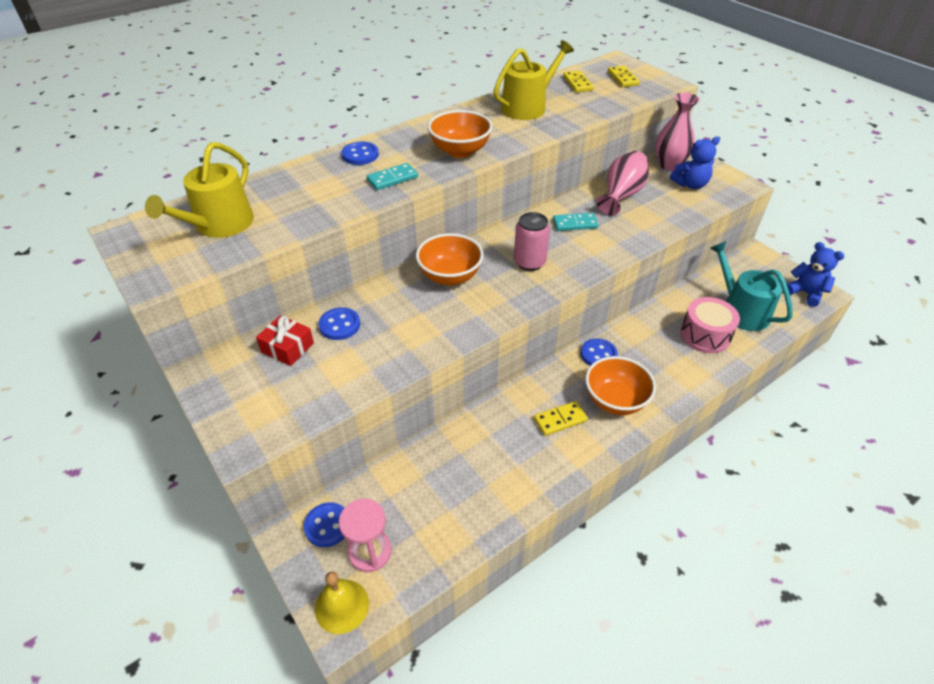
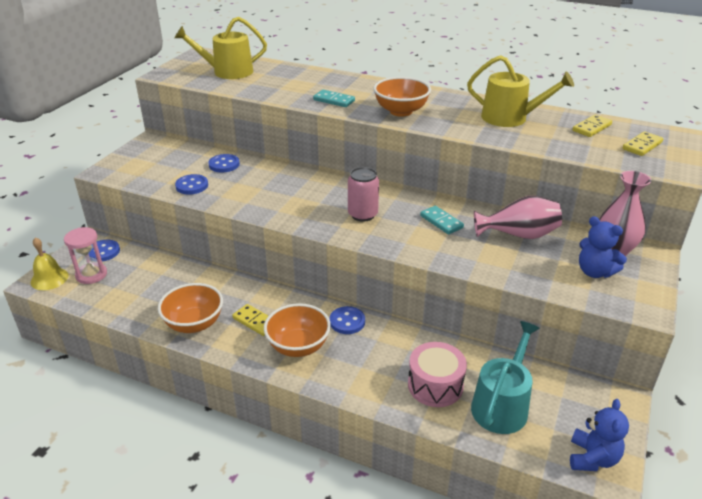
camera: 60 degrees right, 10 degrees down
(287, 348) = (190, 156): red gift -> none
(360, 155) = (351, 82): blue button -> blue button (192, 186)
(450, 276) = (311, 187): orange bowl -> orange bowl (194, 324)

